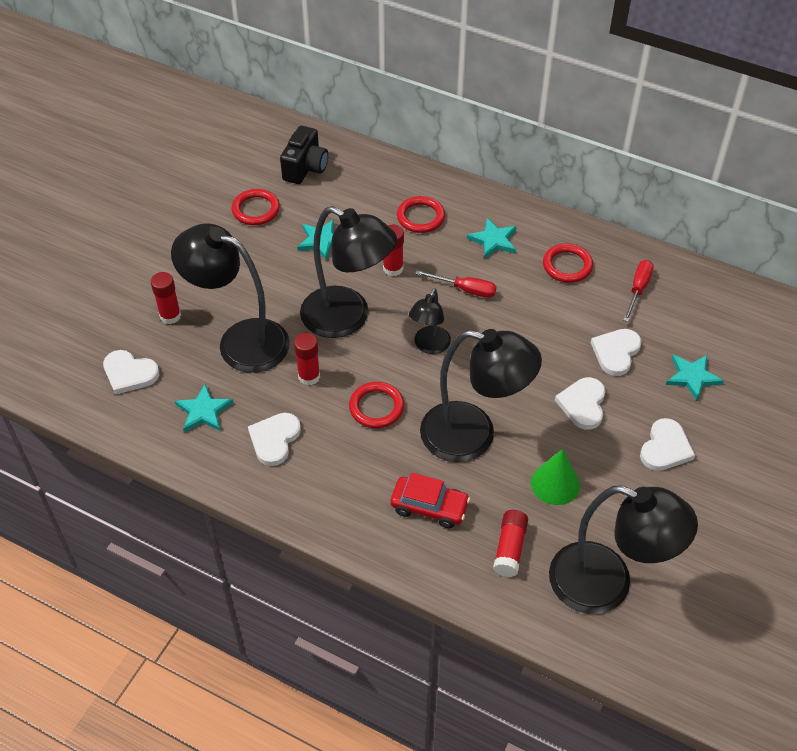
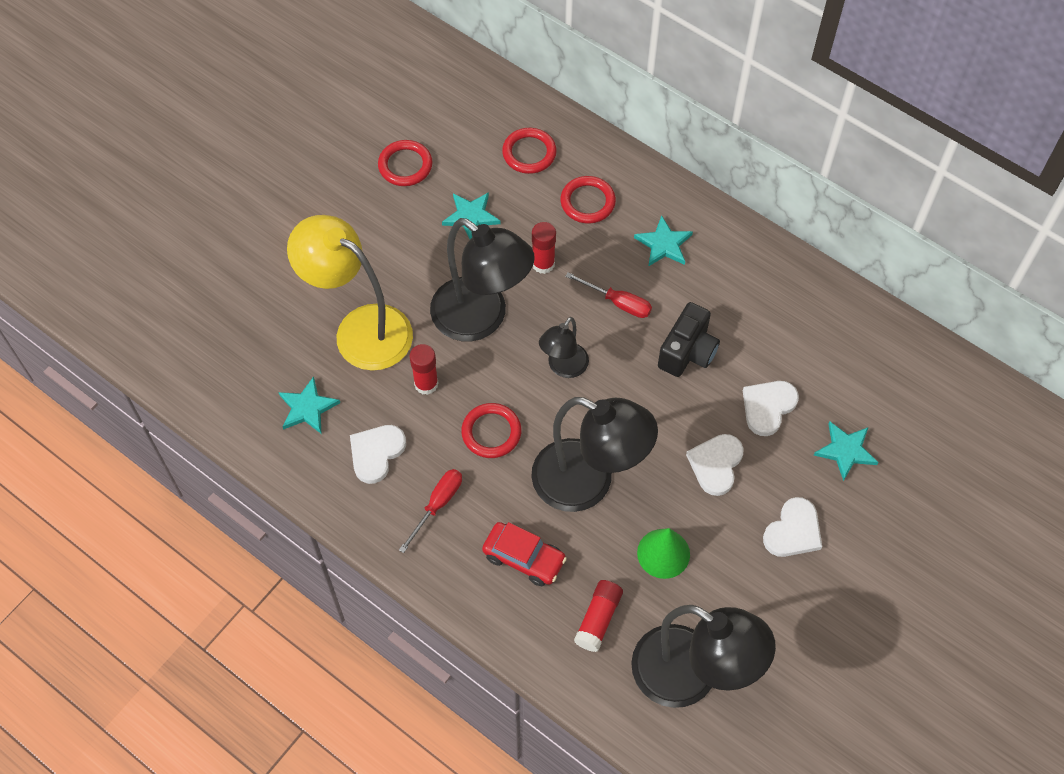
camera: 10 degrees right, 10 degrees up
(129, 373) = (237, 350): white heart -> none
(170, 316) = (290, 287): red glue stick -> none
(240, 341) = (360, 329): black lamp -> yellow lamp
(305, 168) = (470, 118): black camera -> black camera (687, 352)
(567, 265) = (739, 289): red ring -> red ring (529, 153)
(638, 289) = (813, 332): red screwdriver -> red screwdriver (437, 505)

